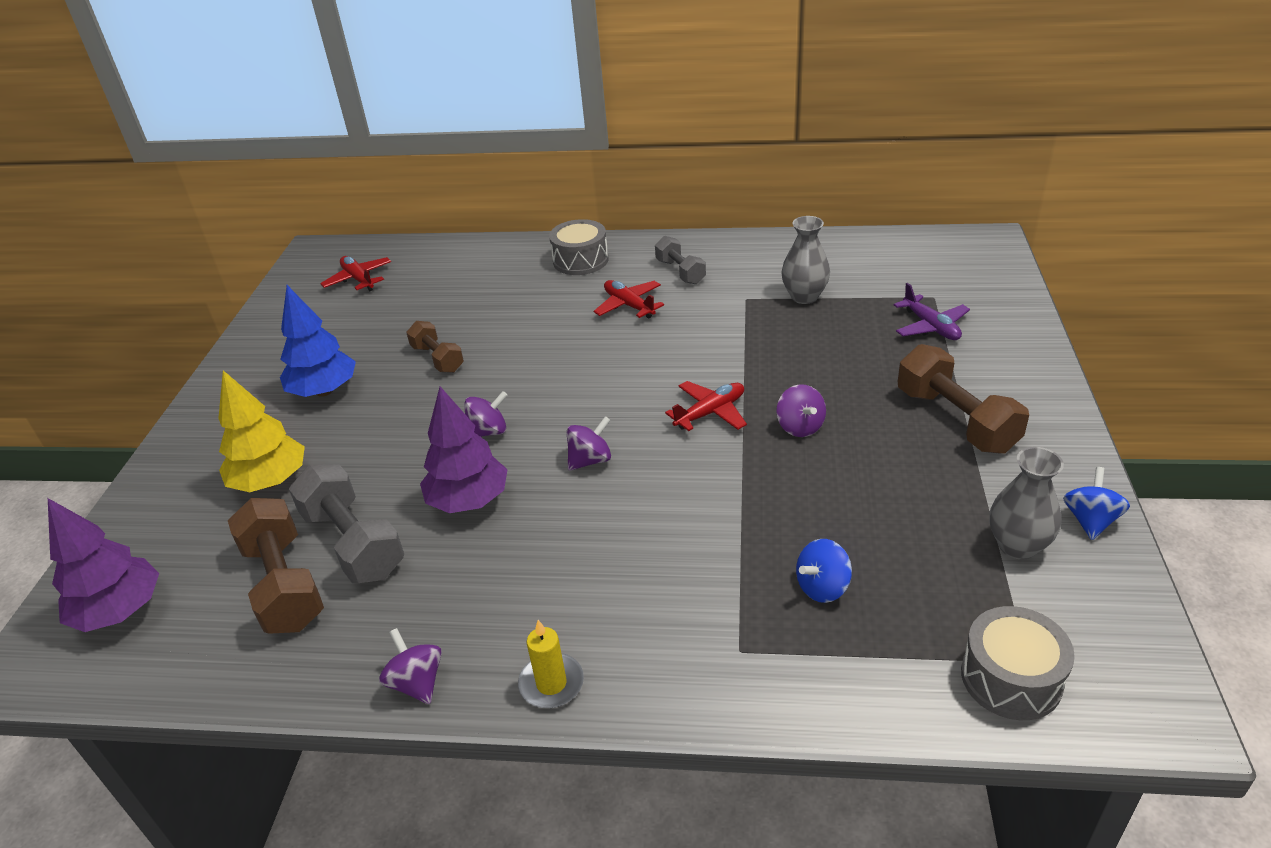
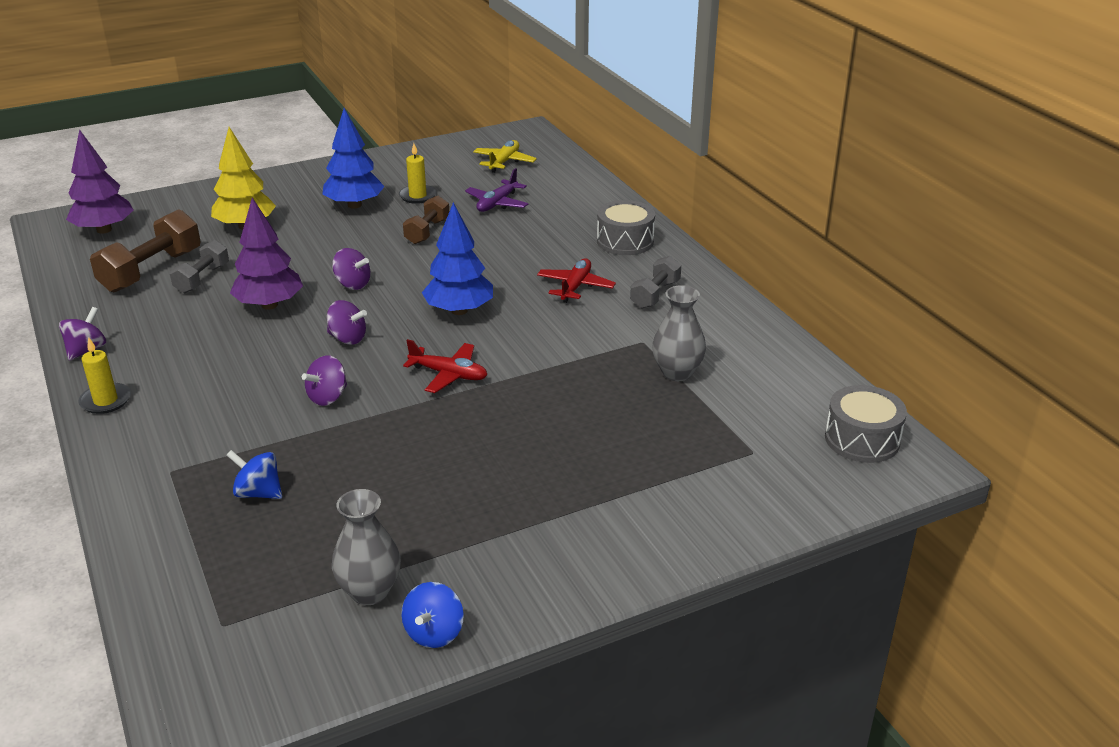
camera: 55 degrees right, 5 degrees down
(353, 543) = (202, 279): grey dumbbell -> grey dumbbell, size x0.61
(358, 279) = (504, 162): red plane -> yellow plane
(358, 346) = (417, 196): none -> yellow candle
(606, 378) = (459, 310): none -> blue tree
(800, 427) = (462, 426): purple spinning top -> purple spinning top (327, 397)
(931, 326) = (692, 463): purple plane -> purple plane (497, 203)
(955, 420) = (538, 514): brown dumbbell -> none
(1011, 678) = (198, 619): grey drum -> grey drum (862, 439)
(1090, 520) = (434, 633): blue spinning top -> blue spinning top turned 120 degrees clockwise

